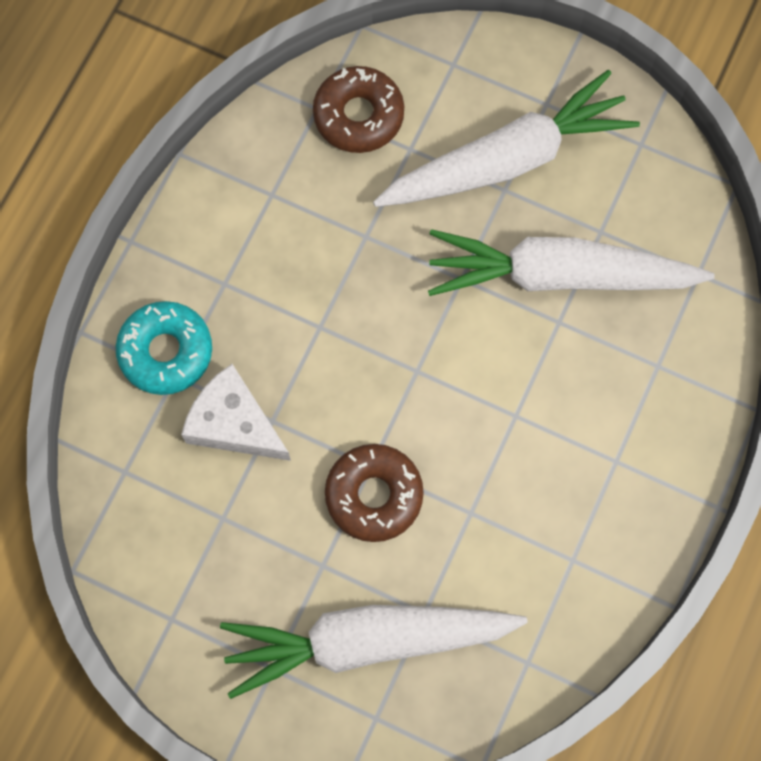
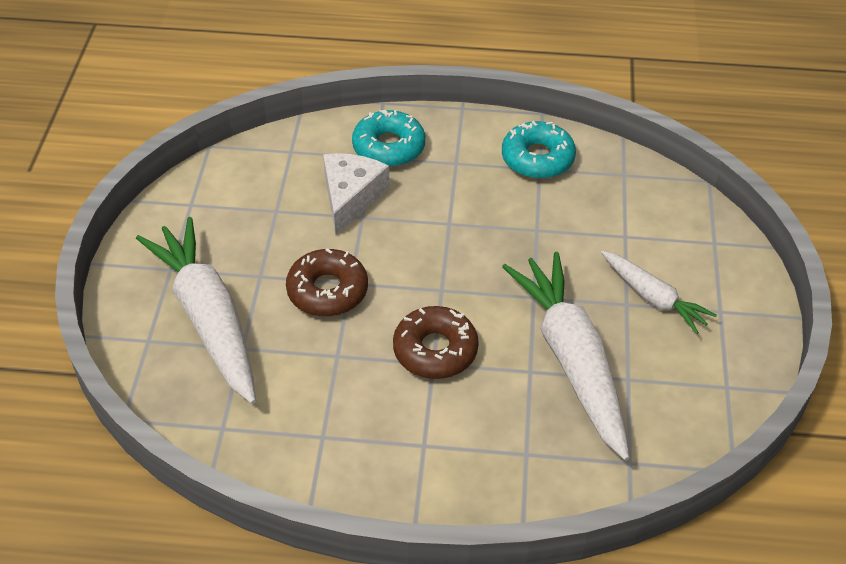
camera: 70 degrees right, 25 degrees down
(254, 190) = (537, 158): none -> turquoise donut
(358, 115) = (633, 198): brown donut -> brown donut (435, 350)
(507, 160) = (653, 298): white carrot -> white carrot, size x0.54

